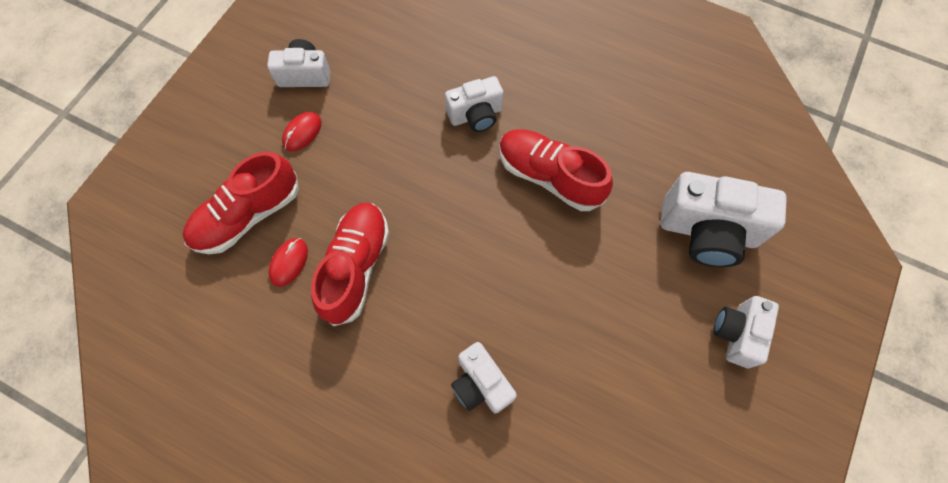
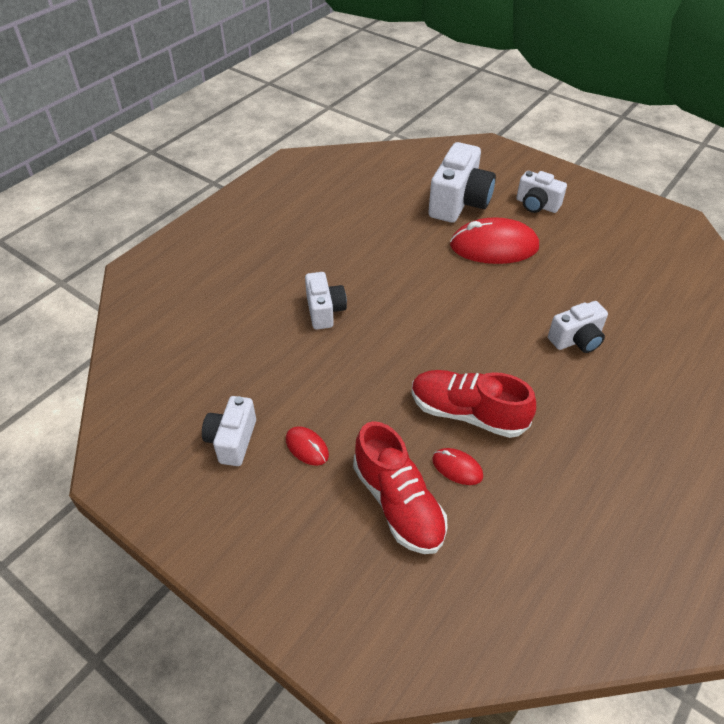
camera: 80 degrees left, 20 degrees down
(549, 176) = (397, 274): red shoe -> none
(629, 280) = (494, 246): none -> red mouse

